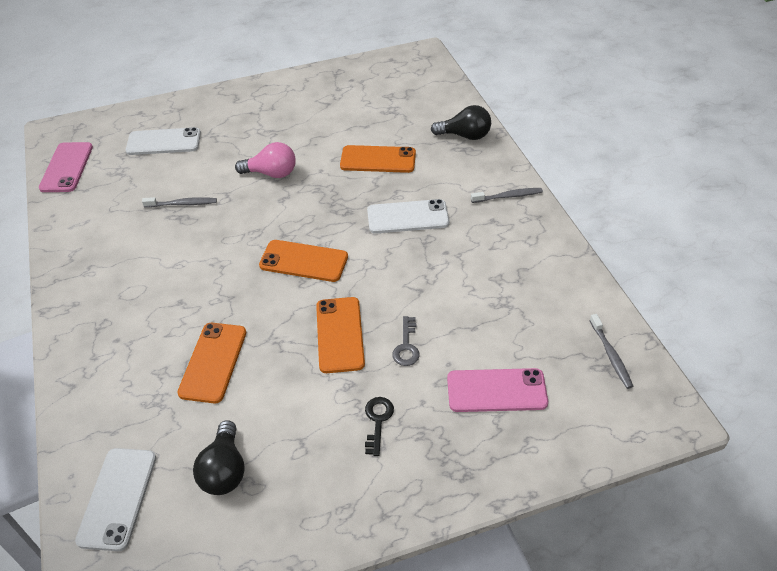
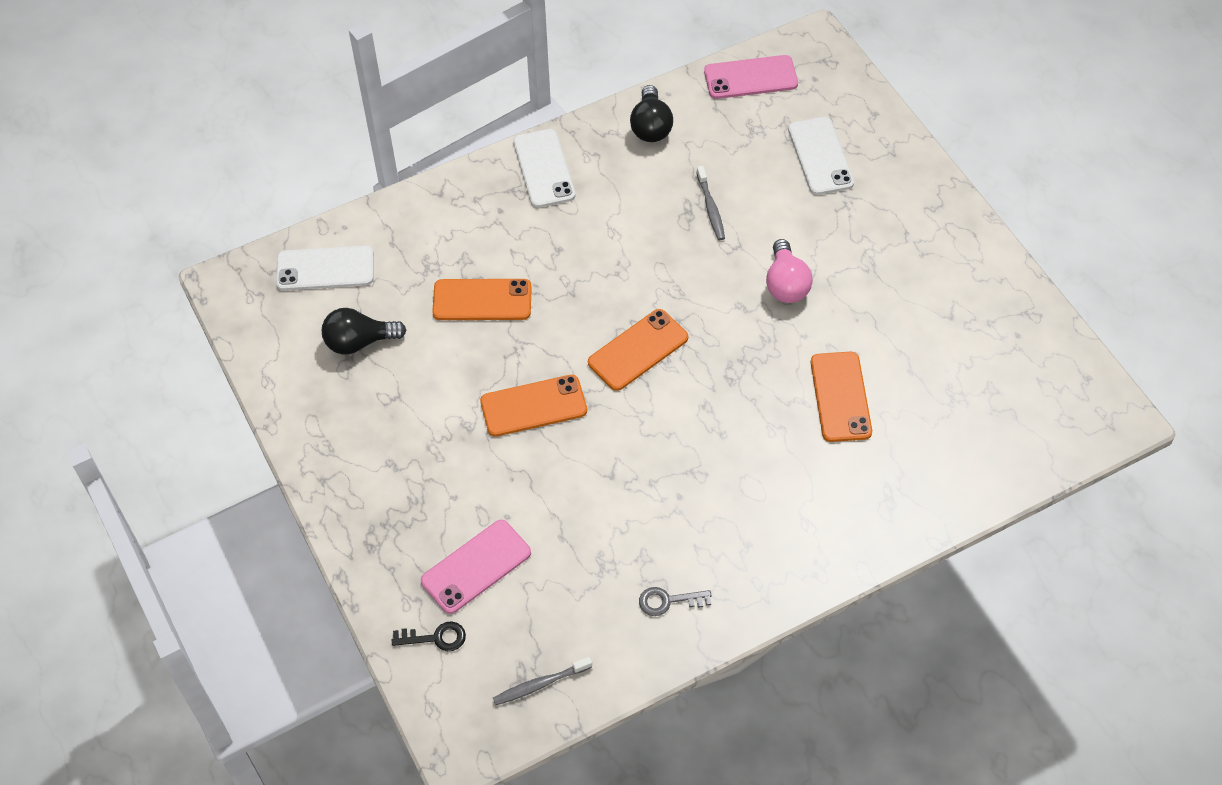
camera: 80 degrees right, 10 degrees up
(303, 261) = (638, 350): orange phone -> orange phone turned 45 degrees clockwise
(377, 421) = (426, 459): black key -> black key (435, 637)
(406, 346) = (526, 472): grey key -> grey key (668, 601)
(408, 217) = (734, 447): white phone -> white phone (544, 168)
(465, 136) = (919, 496): black light bulb -> black light bulb (651, 126)
(496, 390) = (476, 567): pink phone -> pink phone turned 60 degrees clockwise
(508, 196) = (798, 560): grey toothbrush -> none

